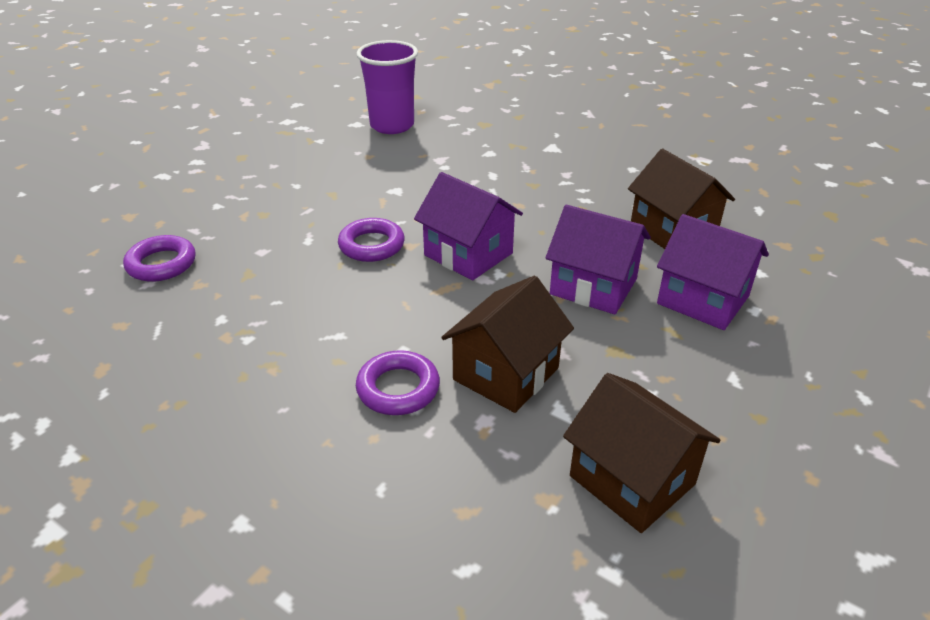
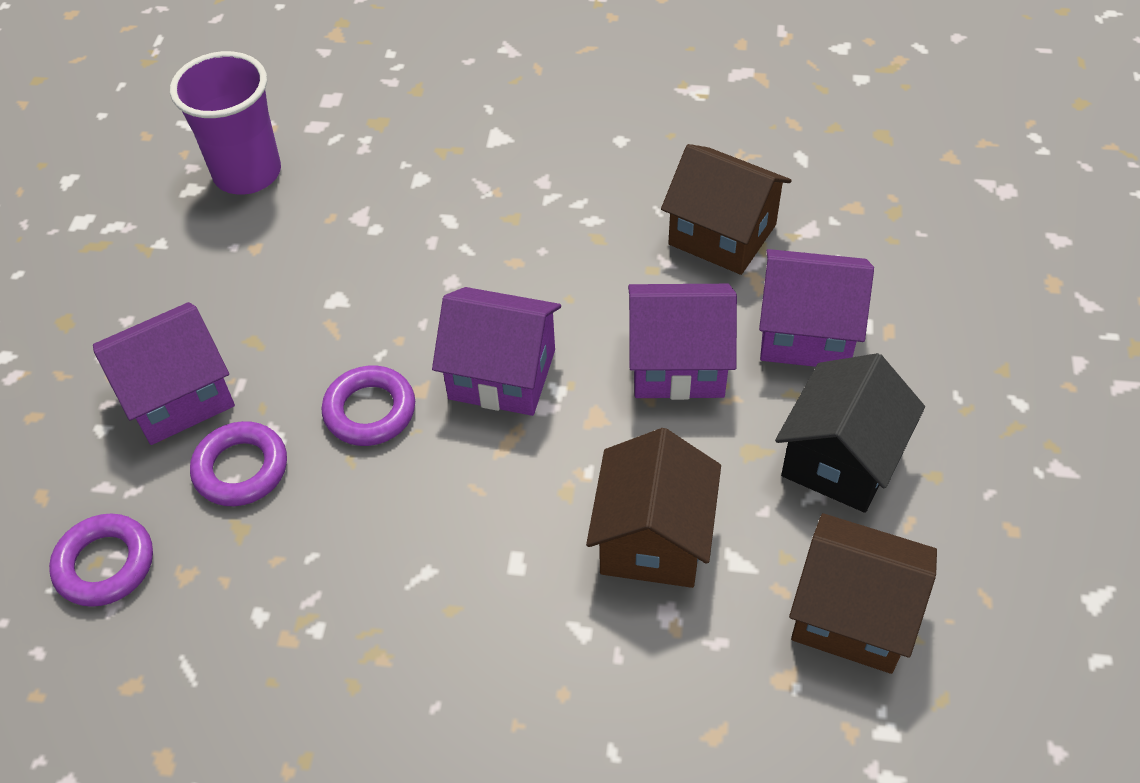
camera: 25 degrees left, 15 degrees up
(270, 204) = (178, 396): none -> purple house
(398, 388) = (547, 615): purple ring -> purple ring (241, 469)
(684, 380) = (840, 459): none -> black house

